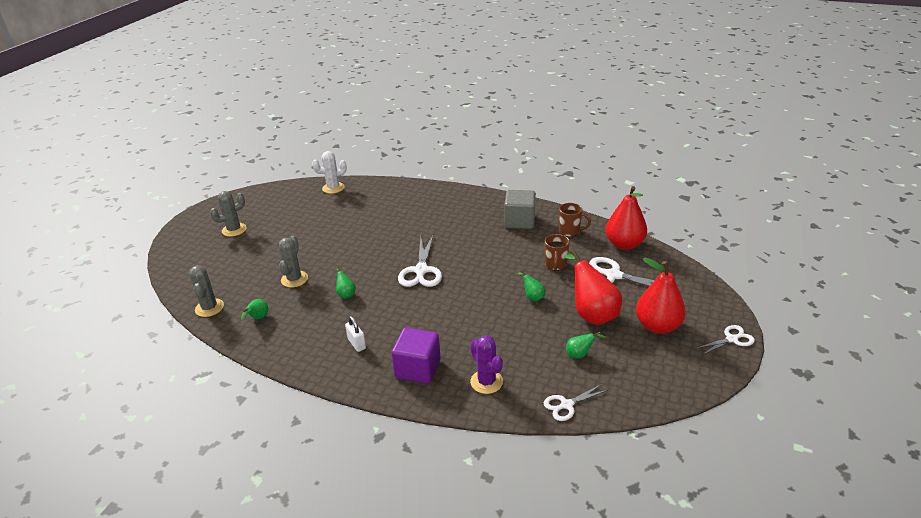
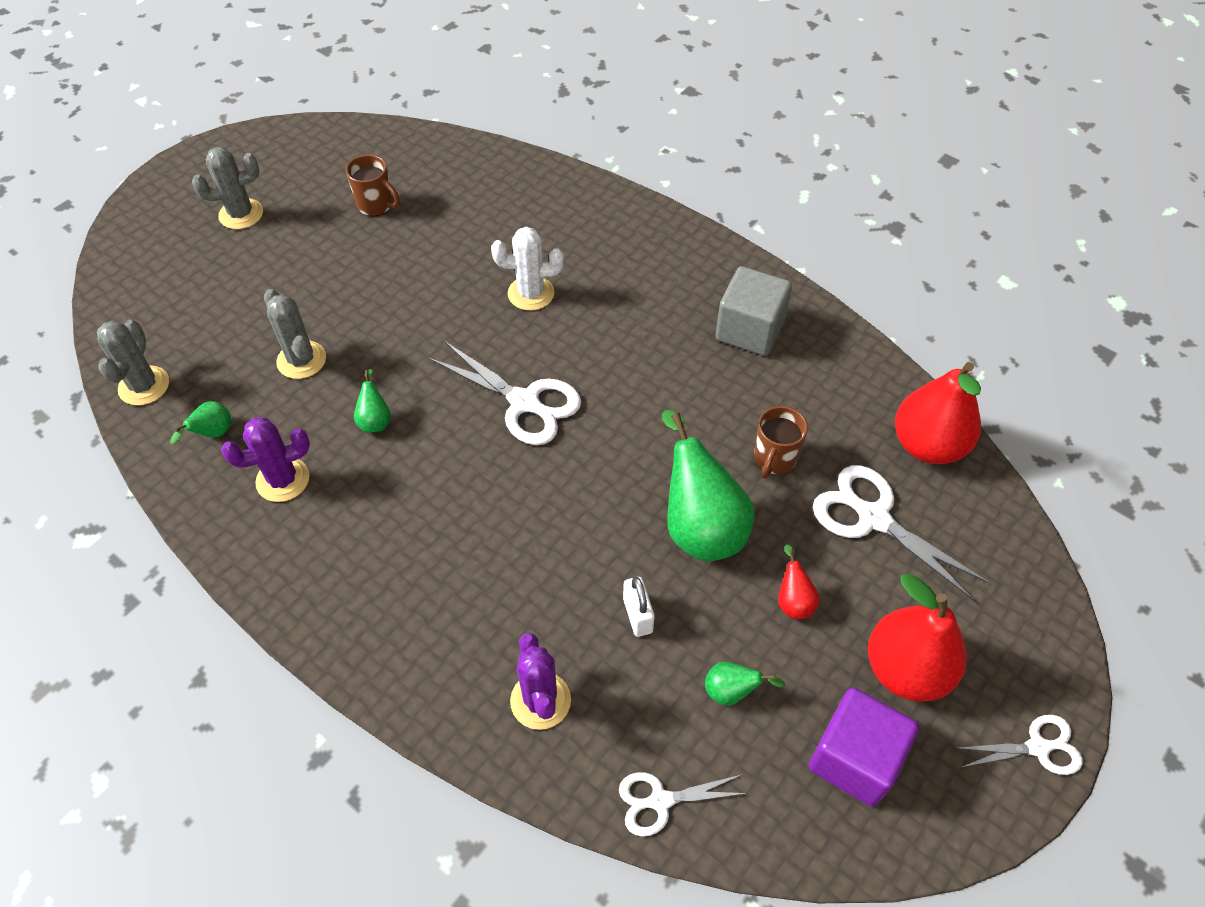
camera: 15 degrees right, 20 degrees up
(294, 279) = (301, 360): grey cactus -> grey cactus turned 60 degrees counterclockwise
(306, 328) = (283, 480): none -> purple cactus
(333, 188) = (442, 155): white cactus -> white cactus (531, 293)
(357, 344) = (353, 542): white padlock -> white padlock (637, 615)
(418, 368) = (435, 632): purple cube -> purple cube (854, 758)
(421, 270) = (524, 402): white scissors -> white scissors turned 75 degrees counterclockwise
(532, 297) = (700, 526): green pear -> green pear, size x2.20
(570, 231) = (835, 382): brown mug -> brown mug (376, 205)
(592, 314) = (793, 601): red pear -> red pear, size x0.45

